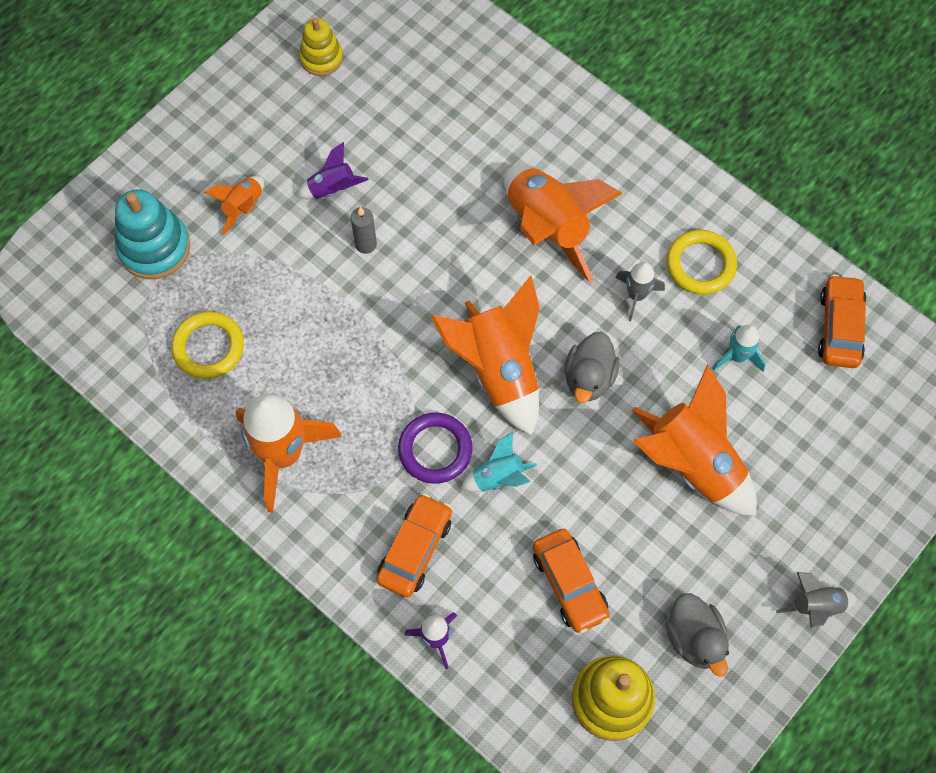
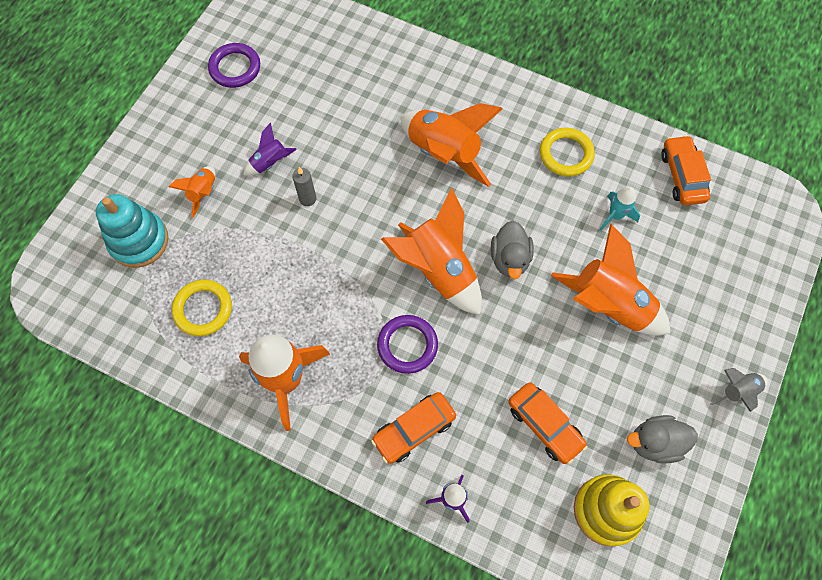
camera: 15 degrees left, 0 degrees up
(321, 58) = (235, 68): yellow stacking toy -> purple ring
(415, 549) = (414, 430): orange car -> orange car turned 135 degrees counterclockwise
(498, 477) = (463, 354): turquoise rocket -> none
(636, 295) = (526, 188): grey rocket -> none
(694, 638) = (654, 443): grey duck -> grey duck turned 120 degrees clockwise

